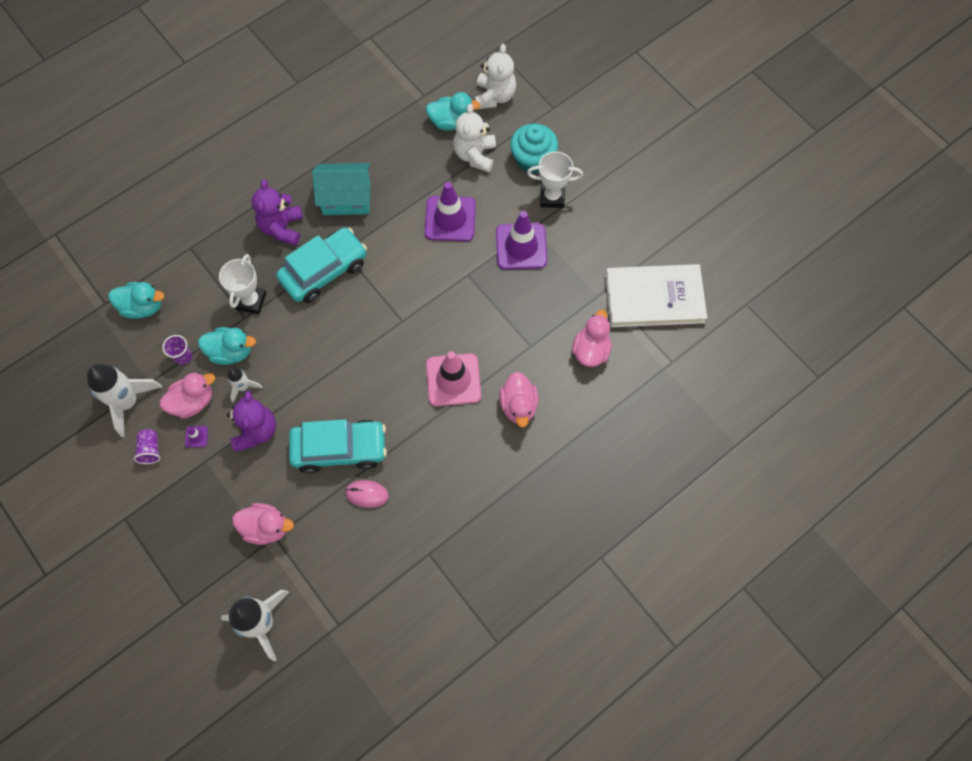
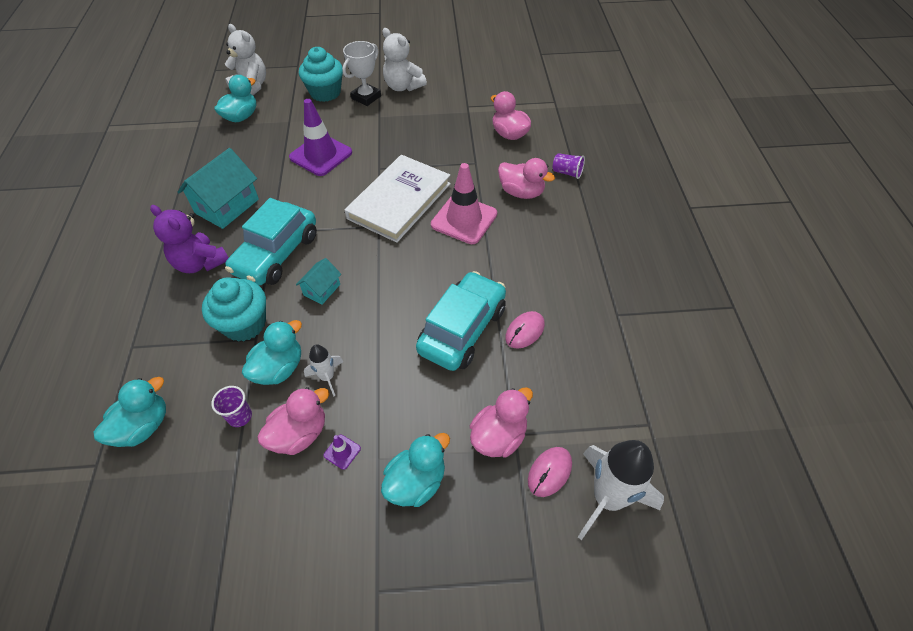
camera: 55 degrees left, 15 degrees down
(128, 402) = (237, 505): white rocket -> none
(150, 449) = (316, 510): purple cup -> purple cup (567, 173)
(193, 402) = (299, 434): pink duck -> pink duck turned 45 degrees clockwise
(203, 496) = (416, 482): none -> turquoise duck
(251, 301) = (244, 324): white trophy -> turquoise cupcake
(255, 431) = (384, 391): purple teddy bear -> none
(259, 575) = (549, 472): none -> pink mouse
(312, 328) = (322, 290): none -> turquoise house
(324, 271) = (276, 254): turquoise car -> turquoise car turned 150 degrees counterclockwise
(475, 155) = (285, 118): white teddy bear -> white teddy bear (403, 86)
(521, 246) = (388, 129): purple traffic cone -> none
(654, 298) = (497, 88): white book -> white book (399, 201)

